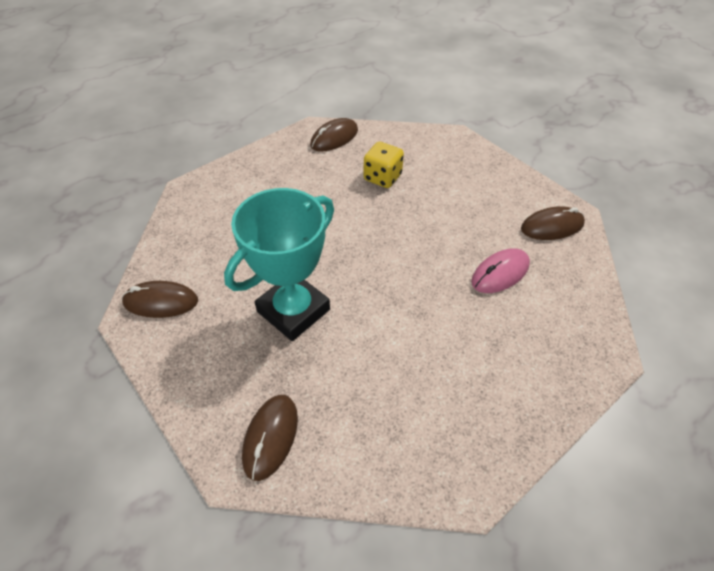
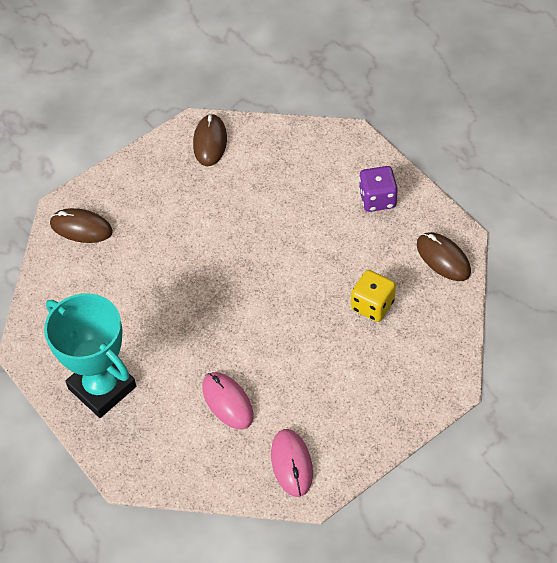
camera: 95 degrees right, 5 degrees up
(266, 173) = (377, 199): none -> purple dice
(293, 310) = (194, 234): turquoise trophy -> turquoise trophy (102, 387)
(552, 226) = (291, 464): brown mouse -> pink mouse

